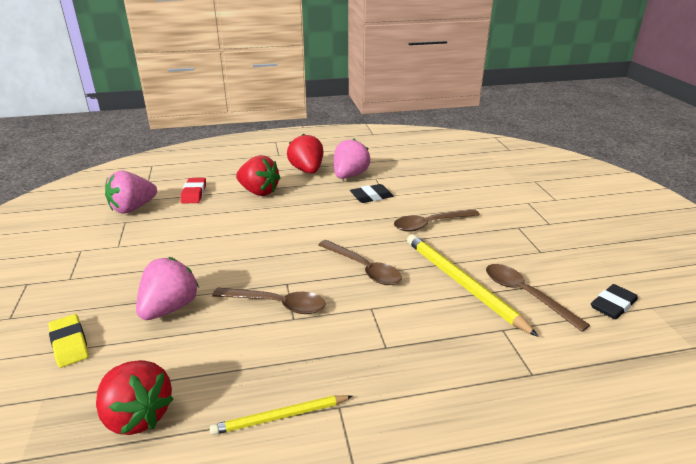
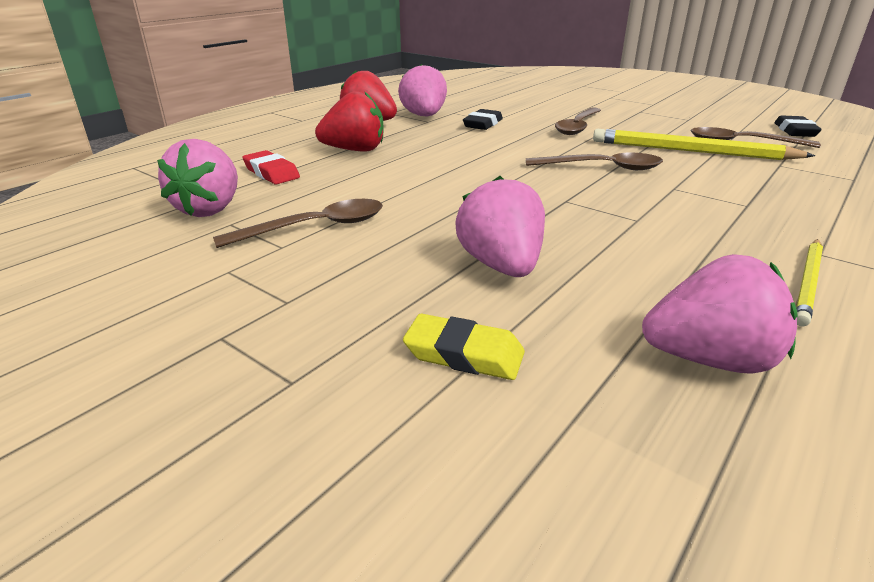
camera: 40 degrees left, 0 degrees up
(137, 415) = (709, 359): red strawberry -> pink strawberry
(277, 304) = (598, 217): brown spoon -> brown spoon (315, 227)

